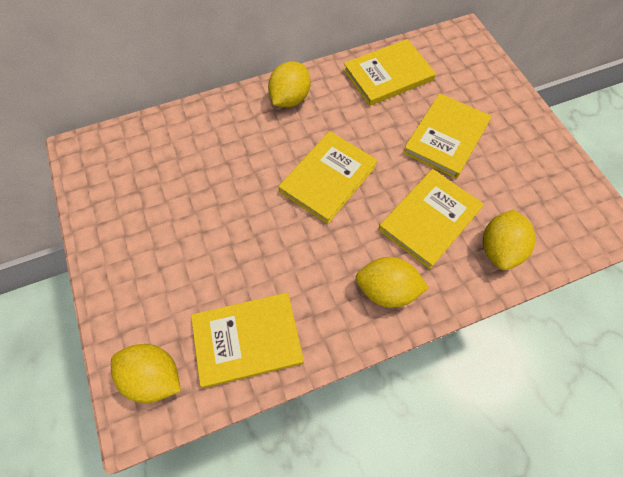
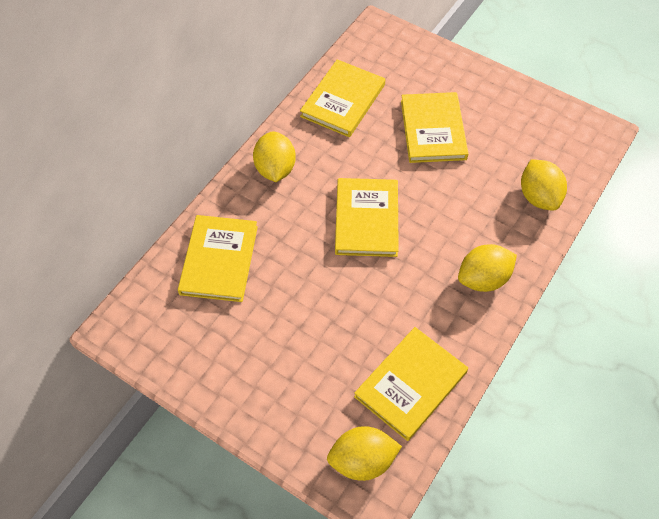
camera: 35 degrees left, 5 degrees down
(429, 219) = (471, 204): yellow book -> yellow book (219, 260)

